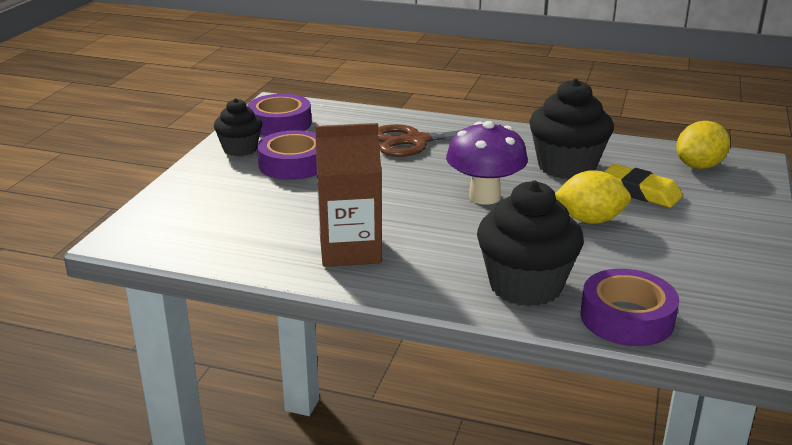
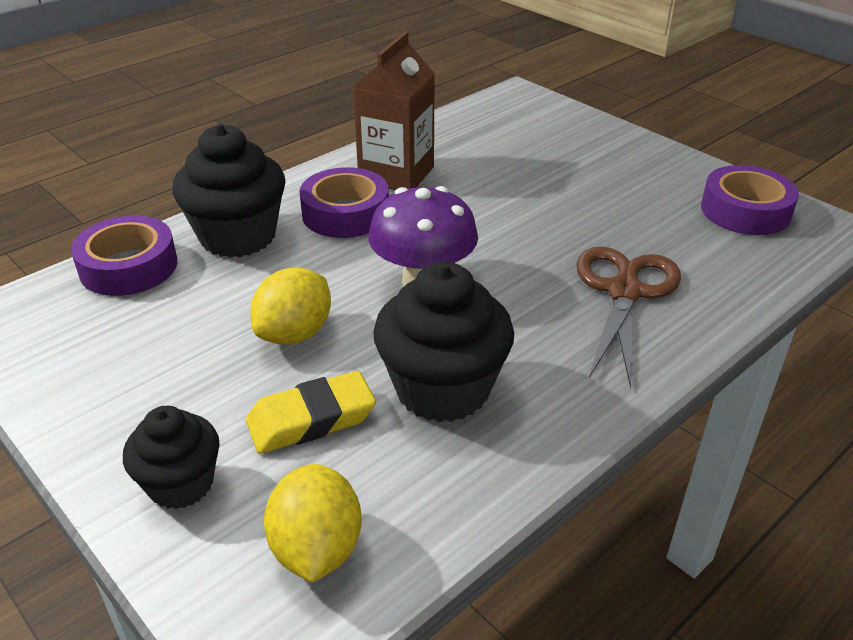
camera: 120 degrees right, 10 degrees up
(240, 149) = (675, 171): black cupcake -> black cupcake (181, 484)
(293, 164) = (611, 191): purple tape -> purple tape (345, 213)

